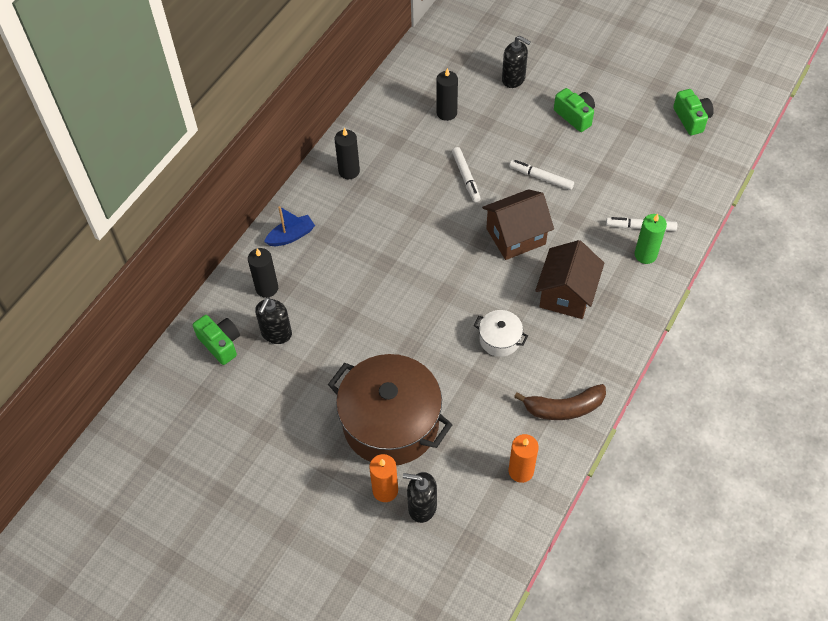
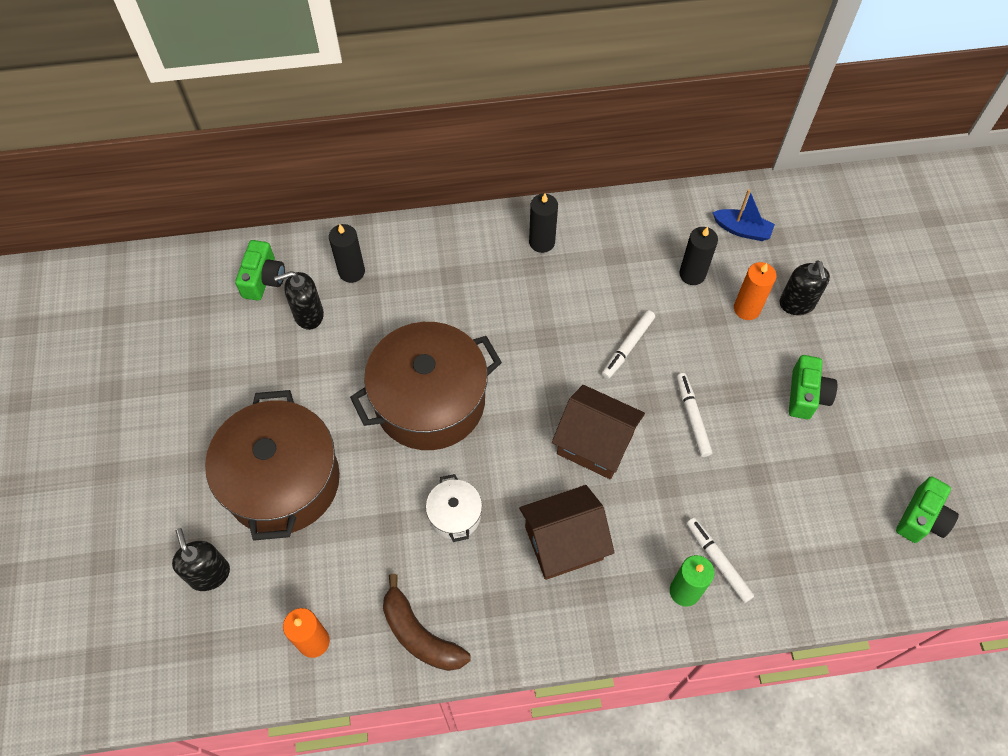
camera: 50 degrees right, 5 degrees up
(291, 236) = (425, 249): blue boat -> blue boat (742, 230)
(385, 490) = (205, 528): orange candle -> orange candle (747, 309)
(408, 304) = (430, 401): none -> brown pot

